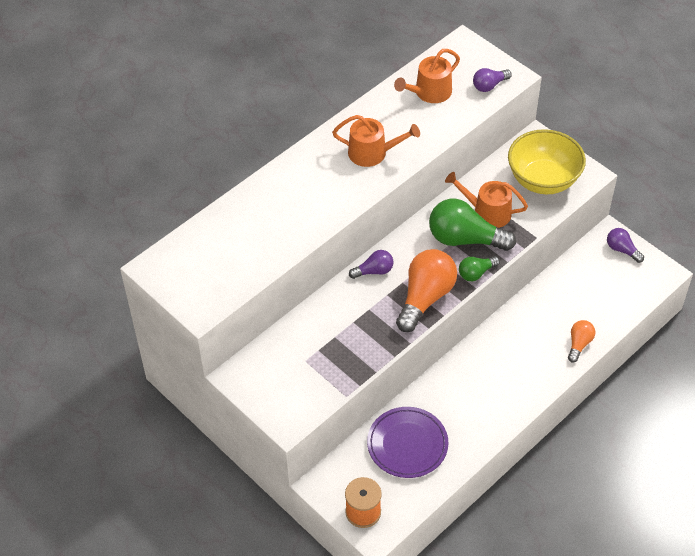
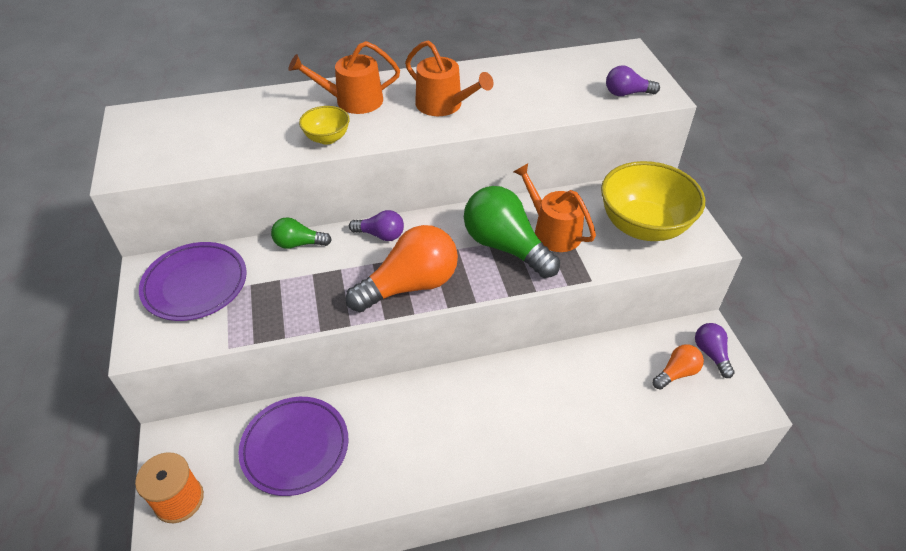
camera: 30 degrees right, 5 degrees down
(280, 369) = (195, 284): none -> purple plate
(317, 218) = (327, 138): none -> yellow bowl
(429, 92) = (554, 78): orange watering can -> orange watering can (353, 101)
(476, 273) = (489, 286): green light bulb -> green light bulb (298, 244)
(579, 344) = (584, 437): orange light bulb -> orange light bulb (676, 373)

